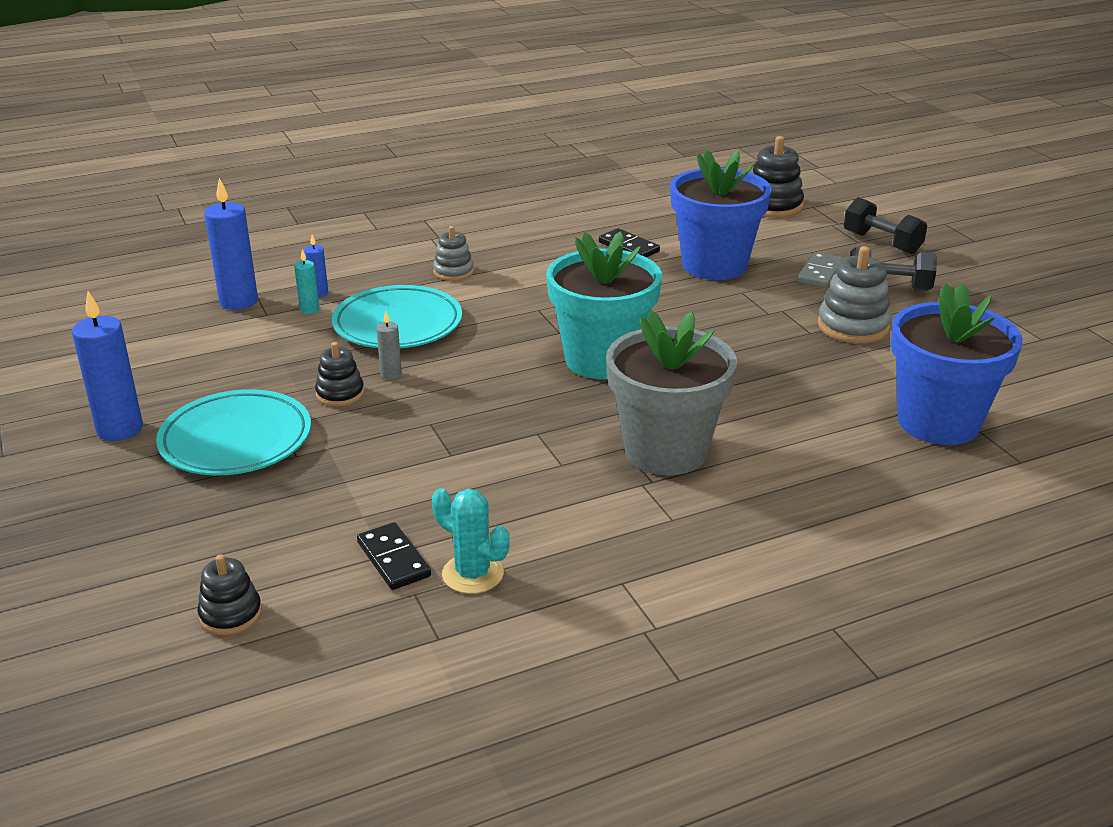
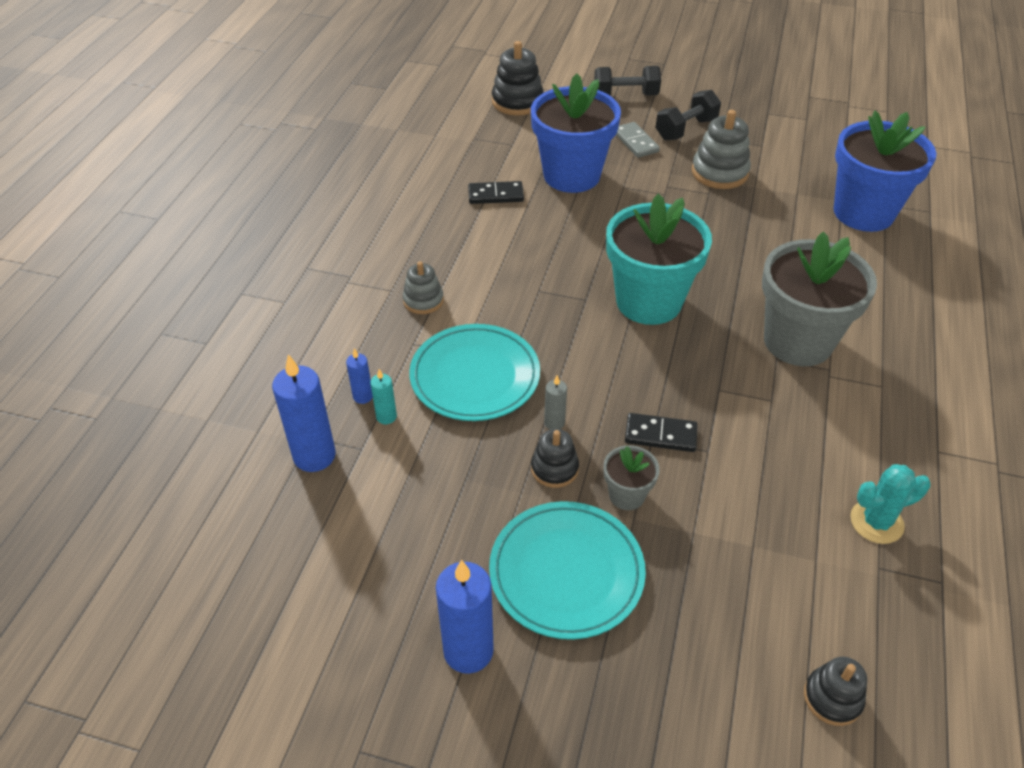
camera: 50 degrees left, 15 degrees up
(350, 435) = (626, 495): none -> grey flower pot
(394, 559) = (826, 557): black domino -> black domino (660, 435)

